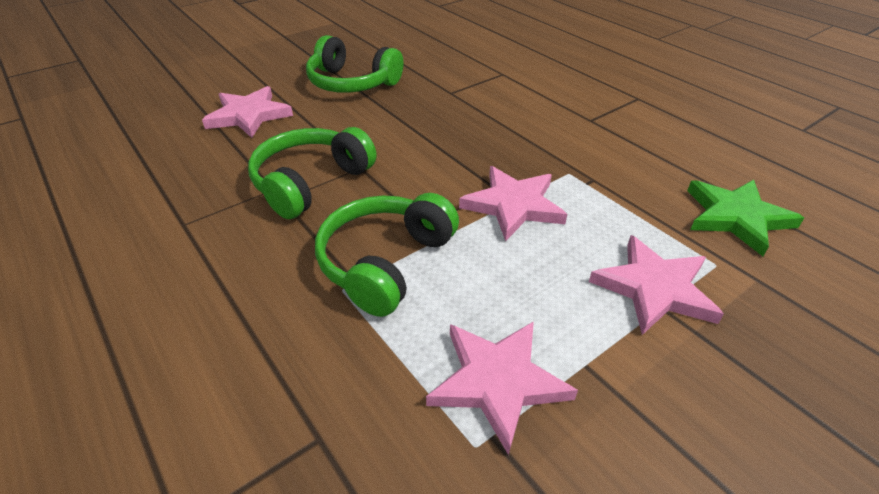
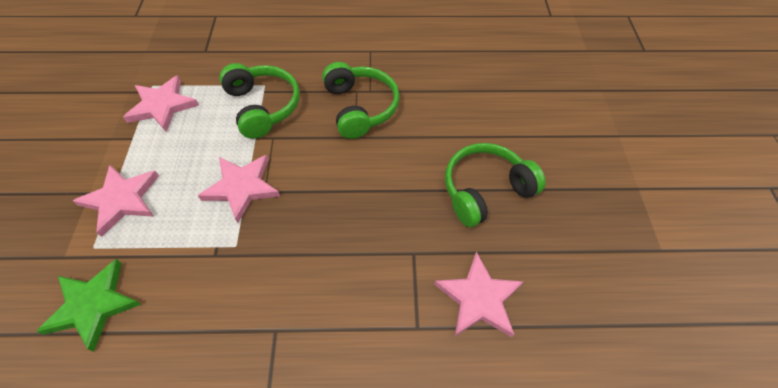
camera: 125 degrees right, 15 degrees up
(249, 115) = (473, 109): pink star -> pink star (478, 298)

